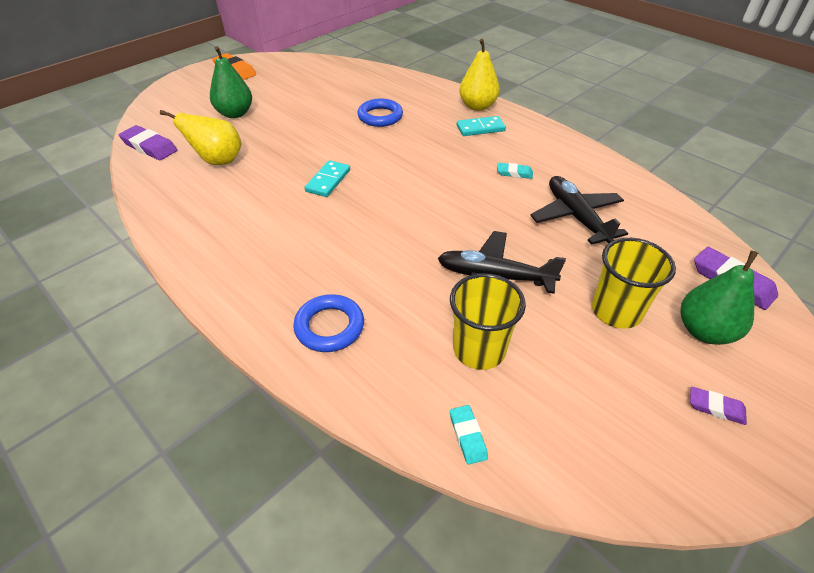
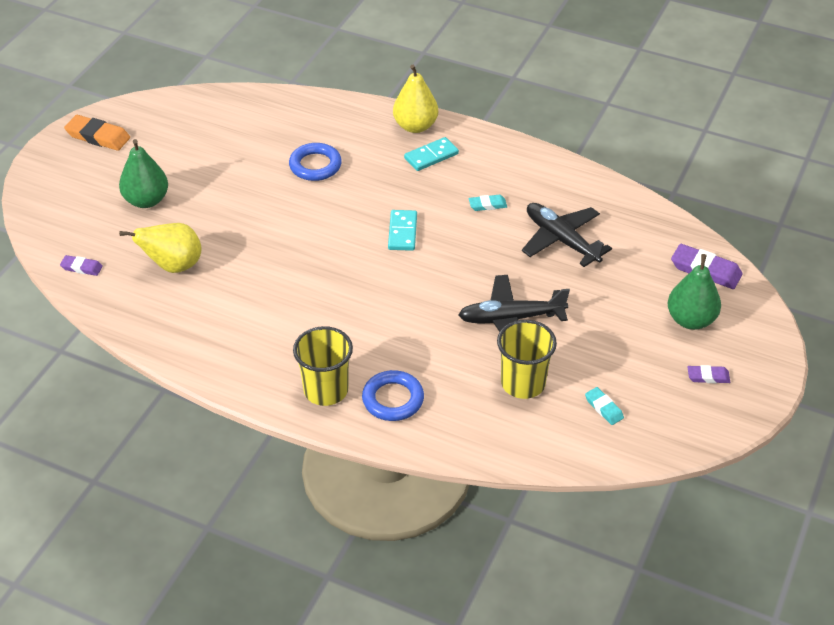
camera: 20 degrees left, 0 degrees up
(149, 147) = (81, 267): purple eraser -> purple eraser, size x0.57
(328, 181) = (306, 260): turquoise domino -> turquoise domino (402, 232)
(467, 436) = (540, 447): turquoise eraser -> turquoise eraser (604, 408)
(616, 311) = (620, 322): yellow cup -> yellow cup (326, 390)

